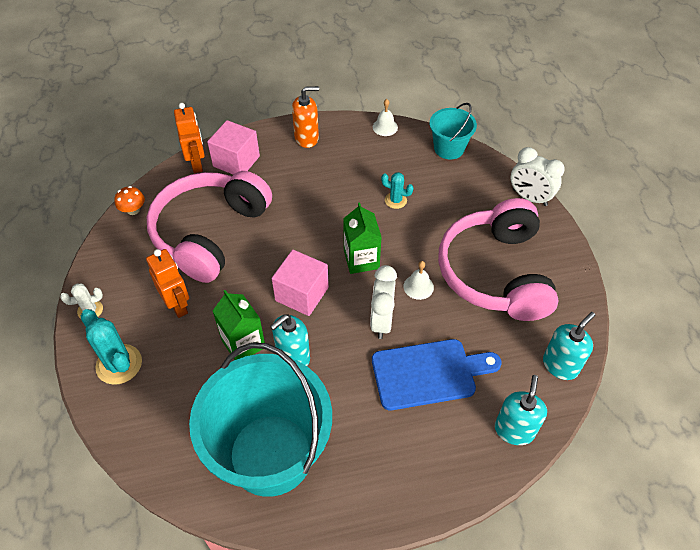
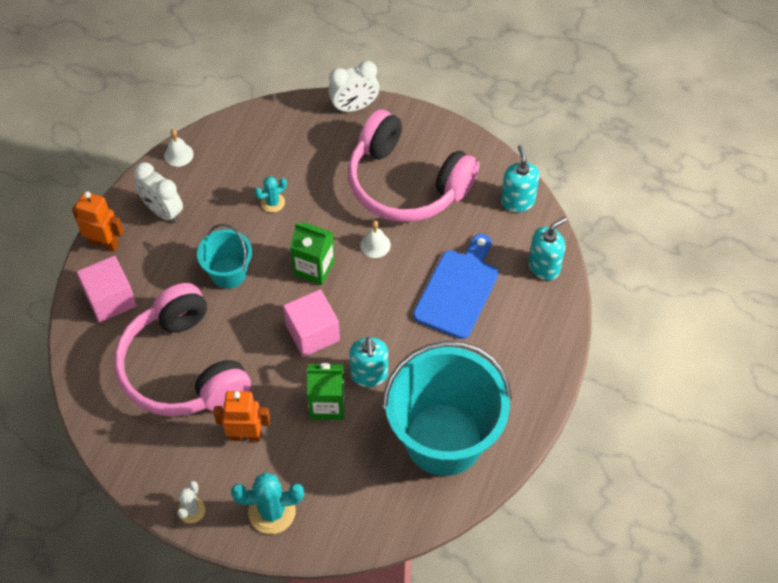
camera: 55 degrees left, 5 degrees up
(133, 210) = (96, 419): orange mushroom -> none
(197, 164) = (83, 334): orange robot -> orange robot (104, 243)
(307, 138) = (134, 224): orange soap dispenser -> none
(381, 321) = (386, 291): white clock -> white clock (163, 211)
(449, 148) = (249, 124): turquoise bucket -> turquoise bucket (228, 273)
(514, 430) = (544, 267): turquoise soap dispenser -> turquoise soap dispenser turned 90 degrees clockwise

